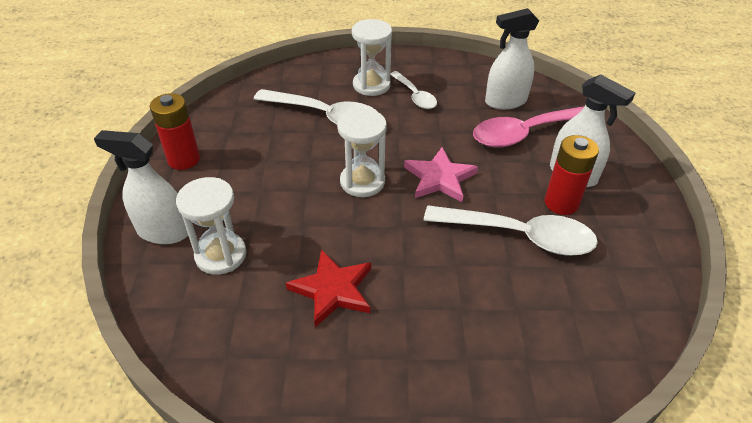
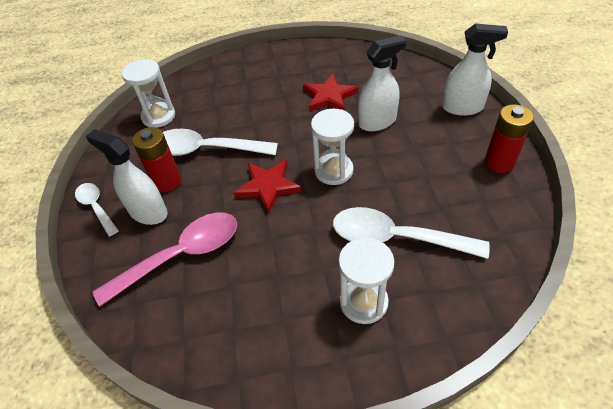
camera: 175 degrees right, 5 degrees up
(221, 255) = (411, 101): white hourglass -> white hourglass (158, 116)
(415, 96) = (305, 292): white spoon -> white spoon (96, 207)
(440, 178) = (268, 186): pink star -> red star
(505, 101) = (196, 304): white spray bottle -> white spray bottle (377, 122)

